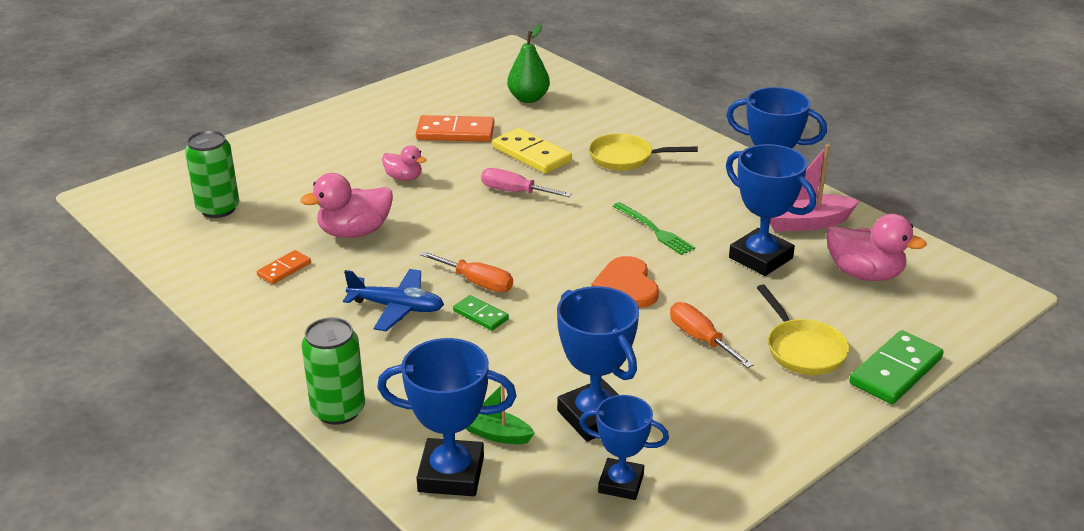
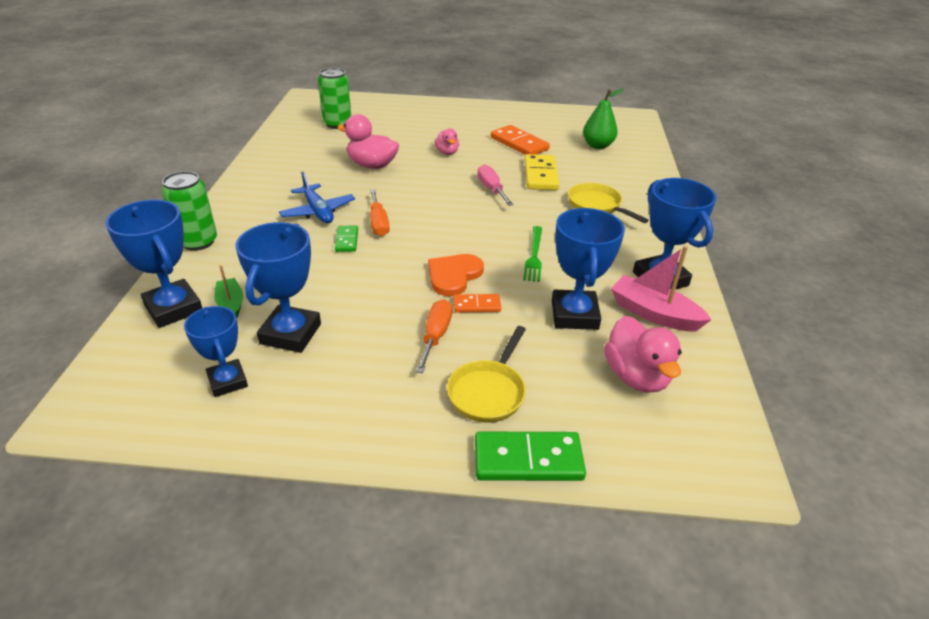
camera: 45 degrees right, 5 degrees up
(284, 269) = (309, 165): orange domino -> orange domino (477, 305)

